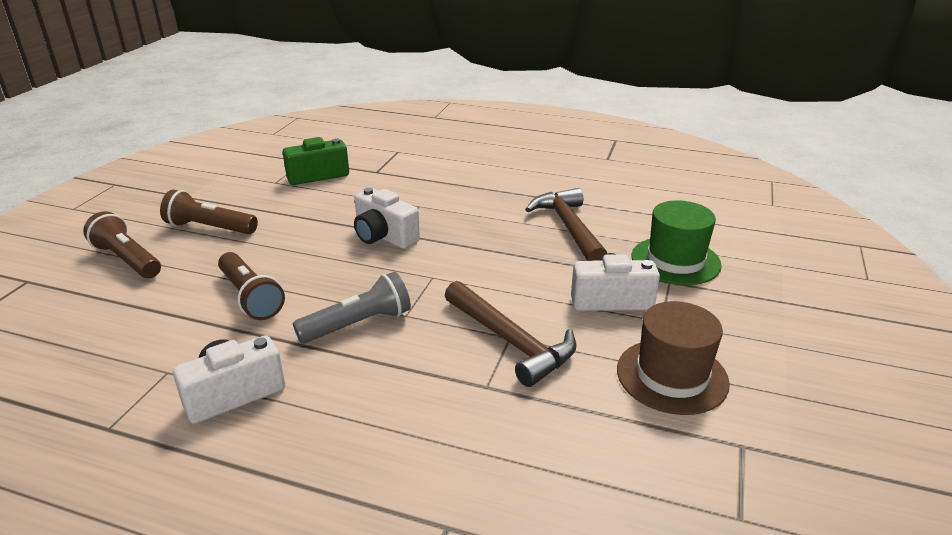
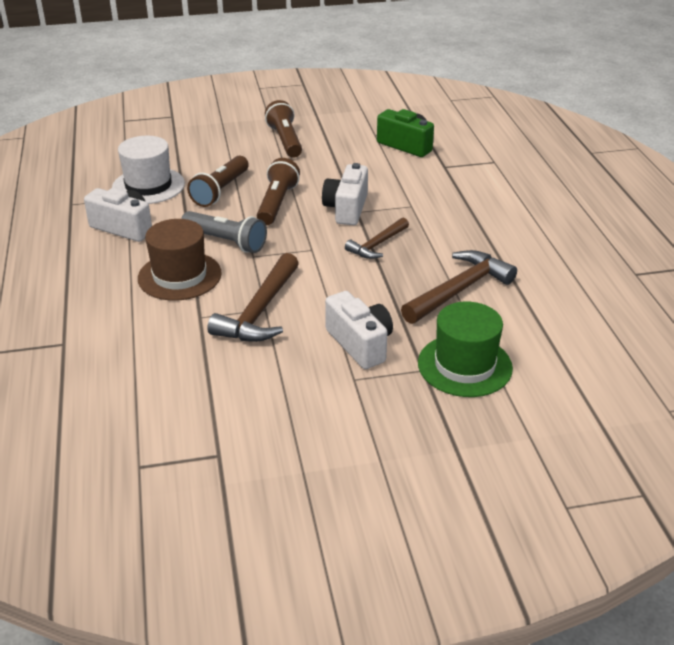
camera: 60 degrees right, 5 degrees up
(127, 260) = (221, 133): brown flashlight -> brown flashlight (277, 203)
(163, 346) = (148, 186): none -> white hat
(462, 241) = (377, 245): none -> brown hammer
(672, 376) = (279, 401): brown hat -> brown hat (179, 276)

